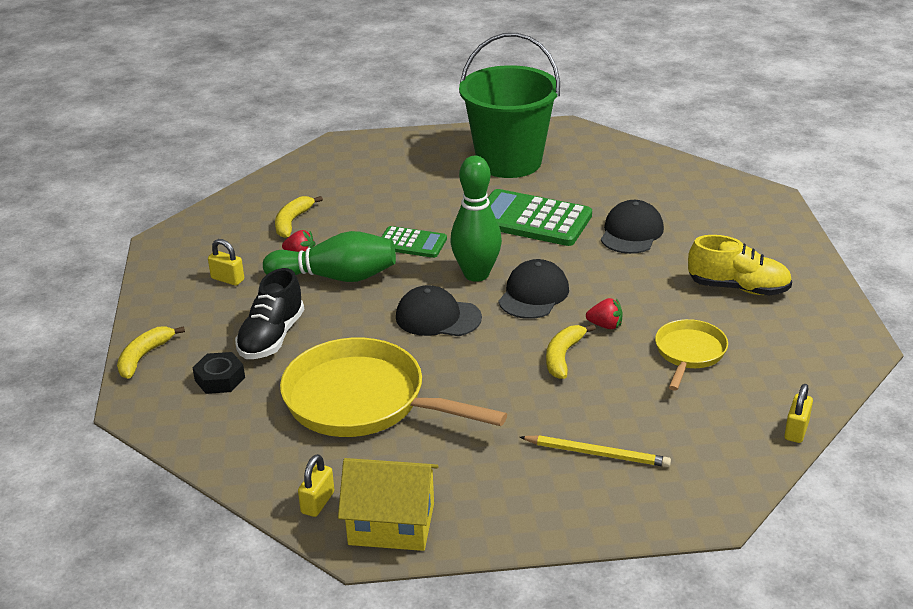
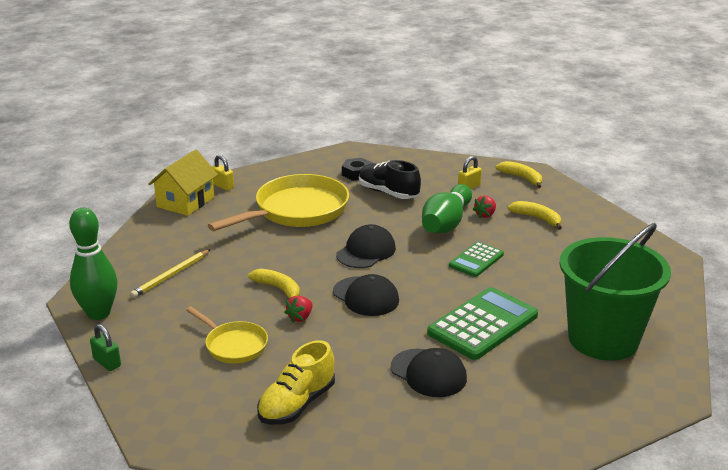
camera: 110 degrees right, 5 degrees down
(144, 357) = (397, 156): yellow banana -> yellow banana (522, 178)
(476, 274) = (411, 278): green bowling pin -> green bowling pin (99, 313)
(796, 430) = (107, 362): yellow padlock -> green padlock

